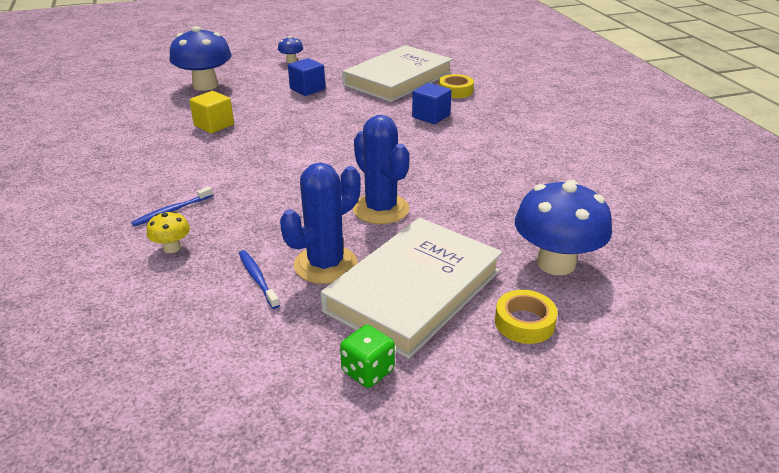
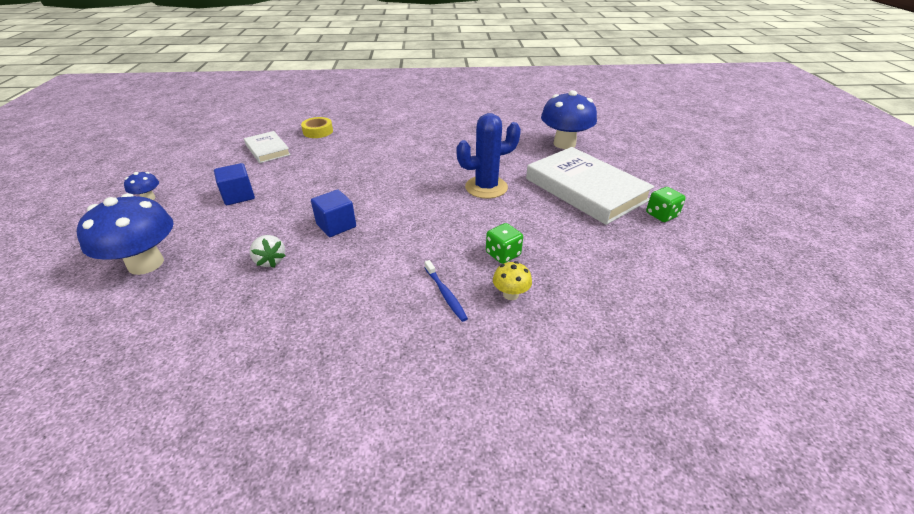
camera: 75 degrees left, 5 degrees up
(214, 125) = (270, 261): yellow cube -> white strawberry
(240, 236) = (503, 254): none -> green dice
(257, 279) = (565, 249): blue toothbrush -> none
(325, 265) = (552, 218): blue cactus -> none
(398, 79) = (267, 150): white book -> white book, size x0.52
(431, 116) = (355, 148): blue cube -> blue cube (336, 225)
(524, 323) = (617, 162): yellow tape -> none

